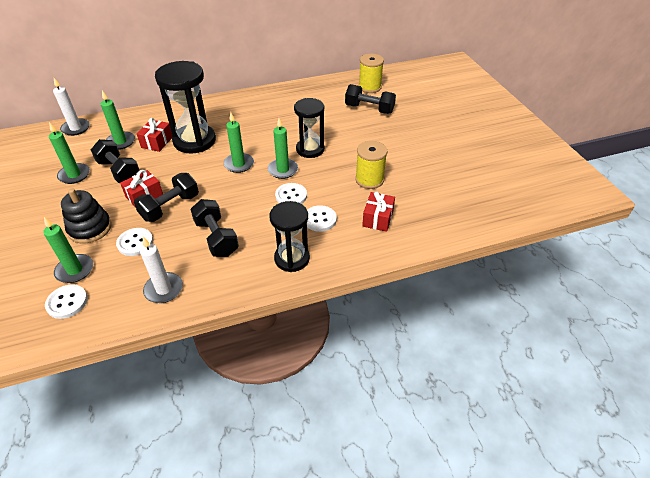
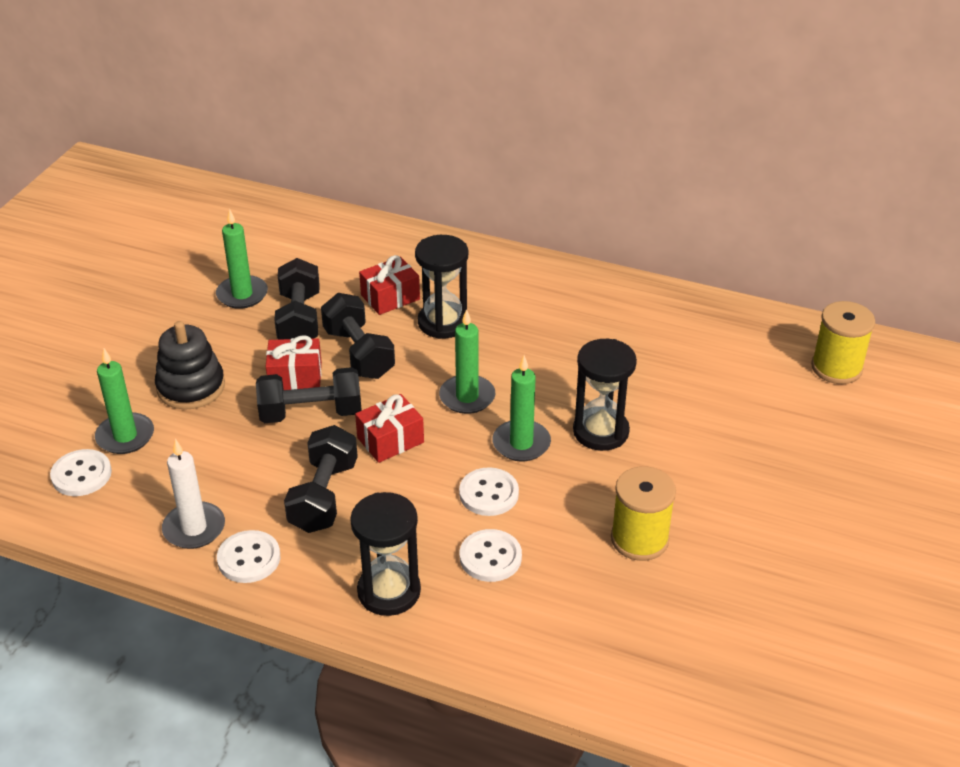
camera: 40 degrees right, 5 degrees down
(76, 128) = (307, 219): white candle -> none
(121, 142) = (344, 271): green candle -> none
(135, 243) = (222, 440): white button -> white button (249, 558)
(194, 141) = (443, 322): black hourglass -> black hourglass, size x0.66
(369, 109) = (786, 411): black dumbbell -> black dumbbell (359, 353)
(377, 218) = (579, 611): red gift -> red gift (390, 440)

